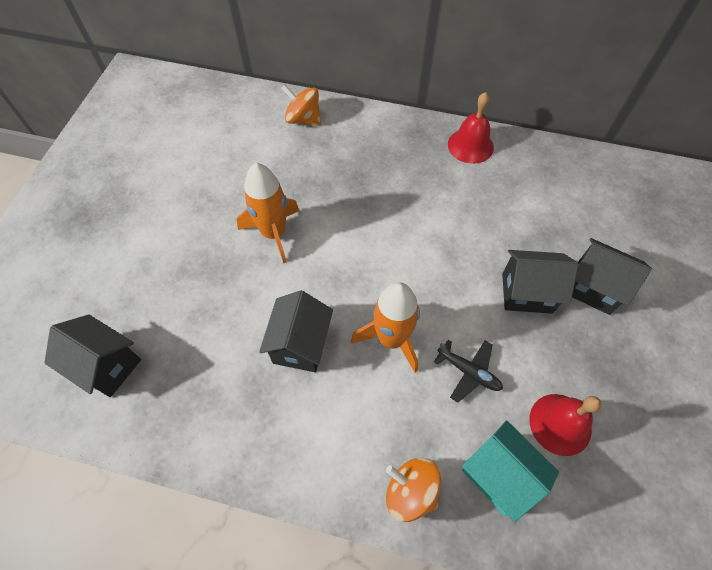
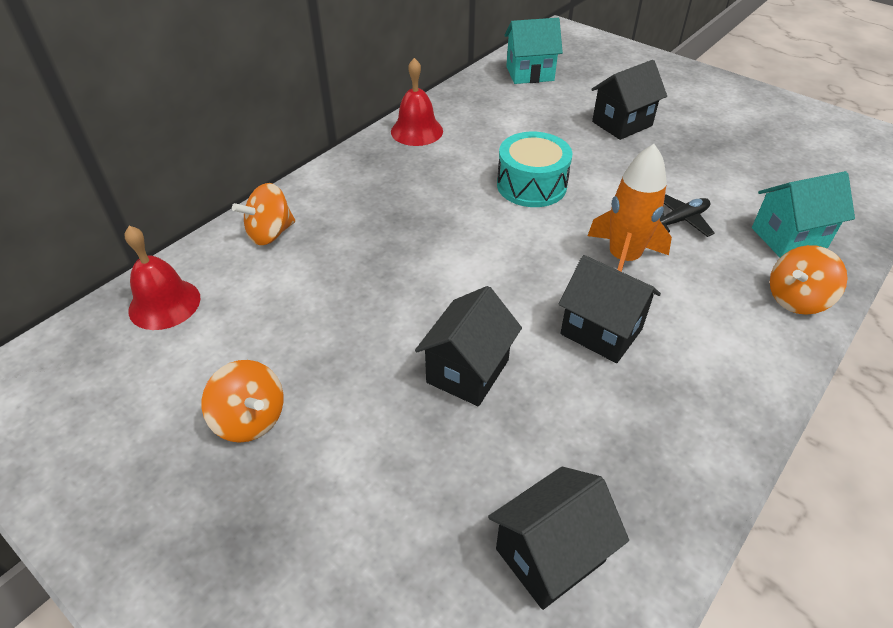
camera: 65 degrees left, 15 degrees down
(153, 184) = (250, 419): none -> orange spinning top
(274, 233) = (429, 310): orange rocket -> none
(448, 246) = (531, 185): none -> turquoise drum
(527, 293) = (610, 158): black house -> black house (467, 371)
(560, 424) = (747, 187): red bell -> red bell (164, 304)
(623, 189) = (530, 73): none -> turquoise house

